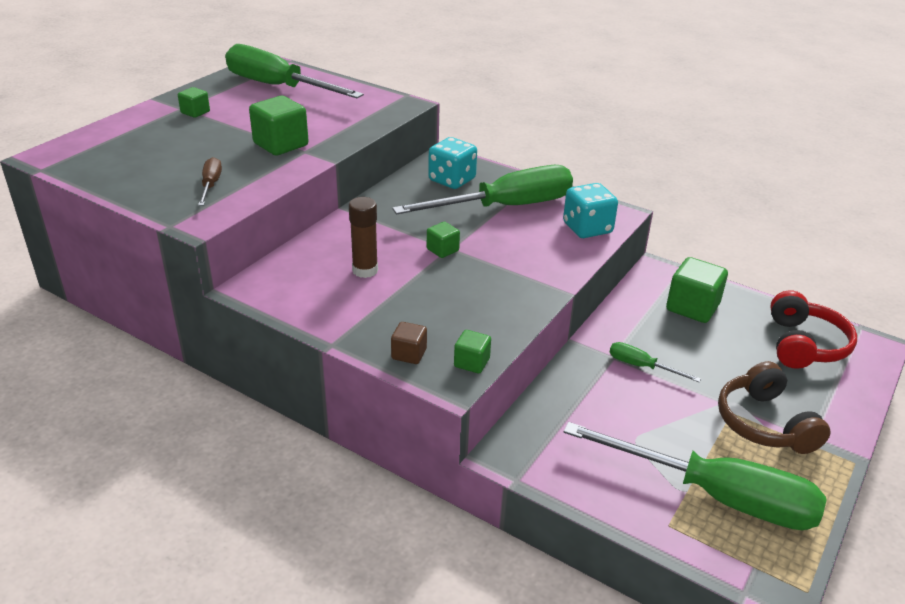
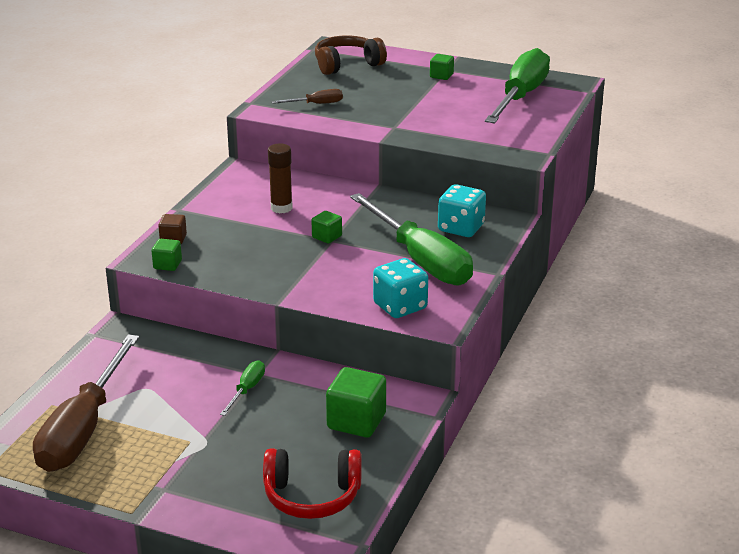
camera: 80 degrees right, 5 degrees down
(281, 144) = (400, 116): green cube -> none
(716, 496) = (83, 429): green screwdriver -> brown screwdriver
(764, 423) = (178, 460): brown headphones -> brown headphones (347, 65)

